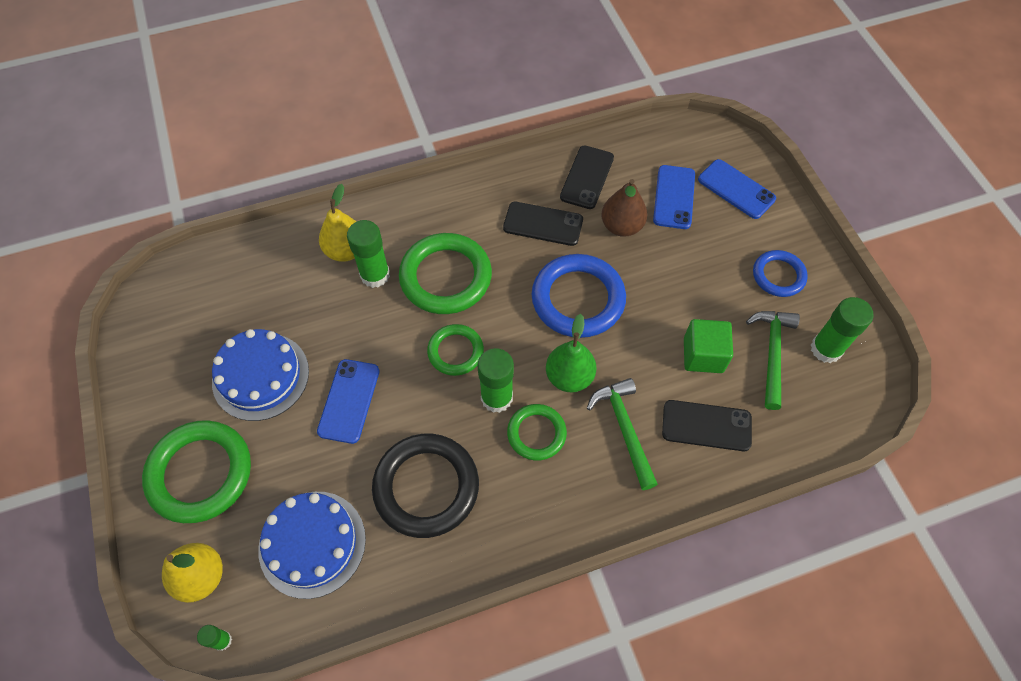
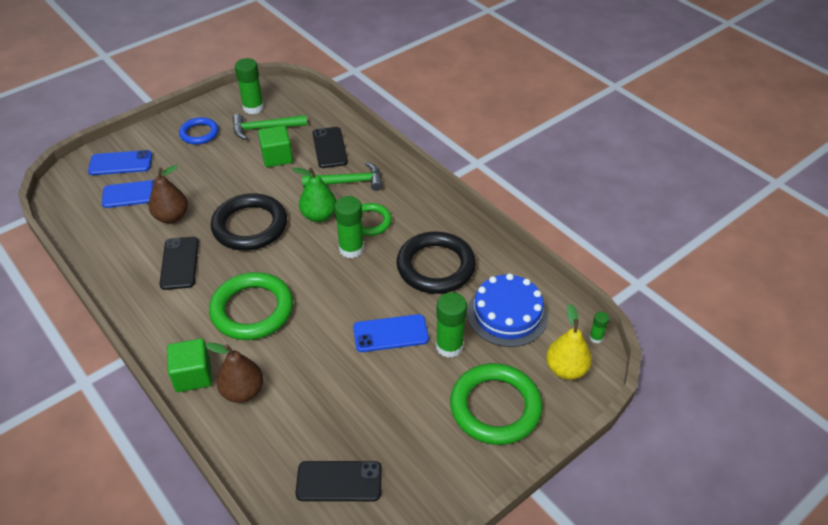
camera: 110 degrees left, 15 degrees down
(260, 376) = (394, 403): blue cake -> none
(346, 250) = (243, 391): yellow pear -> brown pear
(375, 275) = (264, 359): green glue stick -> green glue stick (449, 346)
(385, 215) = (193, 375): none -> green cube
(455, 352) = (321, 282): green ring -> none
(578, 299) = (250, 226): blue ring -> black ring
(587, 177) = (121, 248): black phone -> black phone (339, 481)
(624, 429) = (348, 182): green hammer -> green hammer turned 150 degrees counterclockwise
(736, 189) = (120, 163): blue phone -> blue phone turned 60 degrees clockwise

